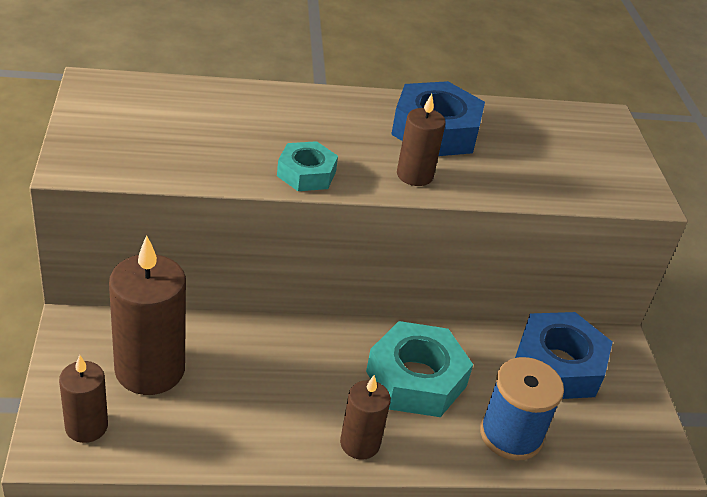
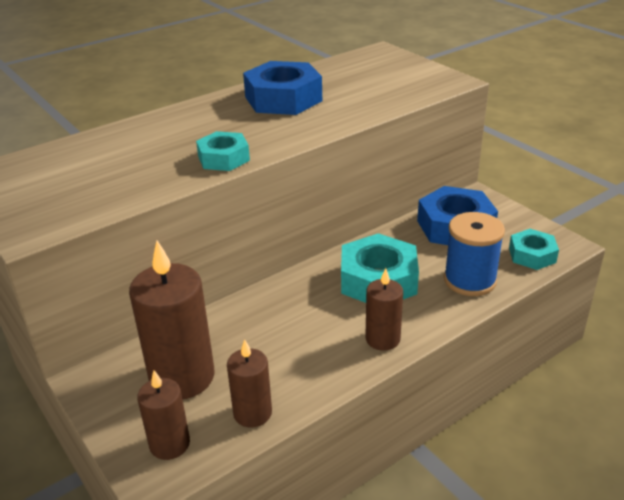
camera: 25 degrees left, 5 degrees down
(414, 175) = (299, 128): brown candle -> brown candle (252, 413)
(610, 446) = (532, 255): none -> turquoise nut

